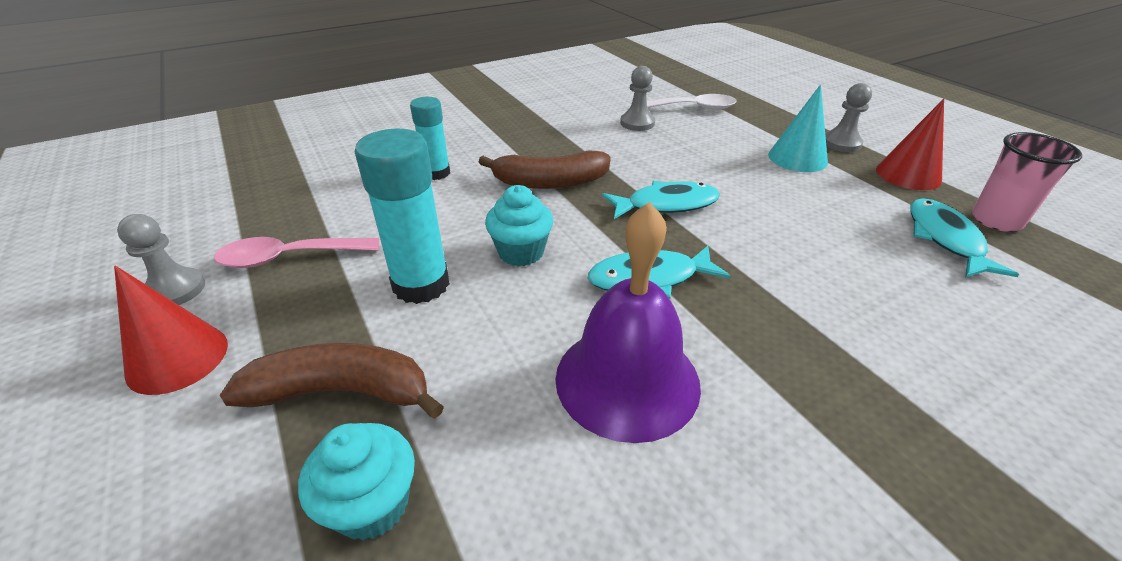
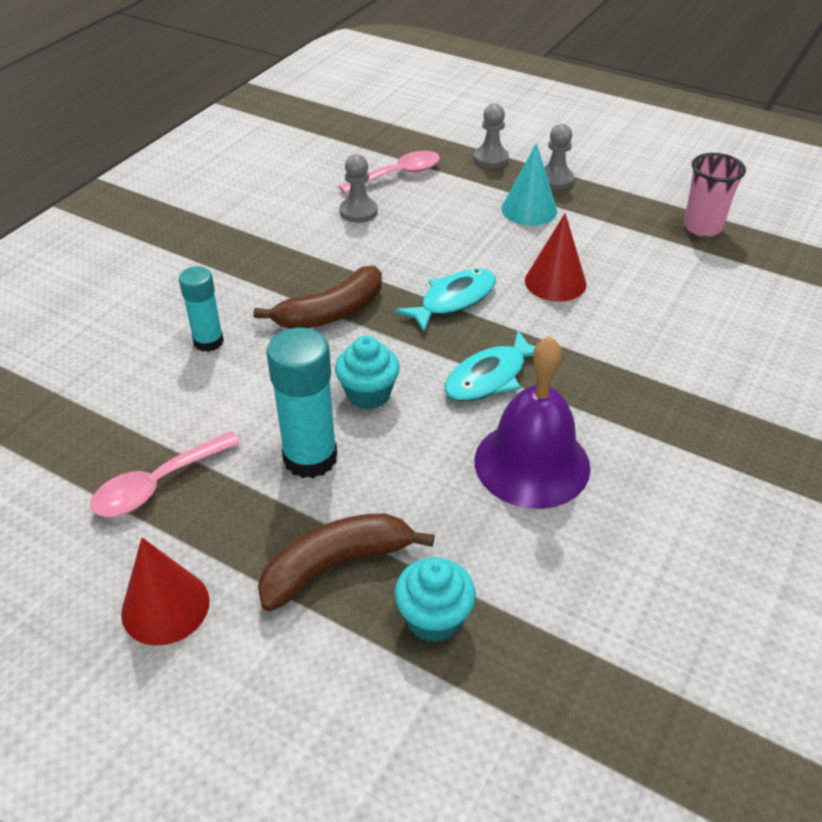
camera: 30 degrees left, 5 degrees up
(175, 290) = (81, 559): grey pawn -> grey pawn (491, 159)
(692, 108) = (398, 175): white spoon -> pink spoon
(908, 175) = (623, 200): red cone -> red cone (555, 282)
(945, 239) = (676, 258): turquoise fish -> none

